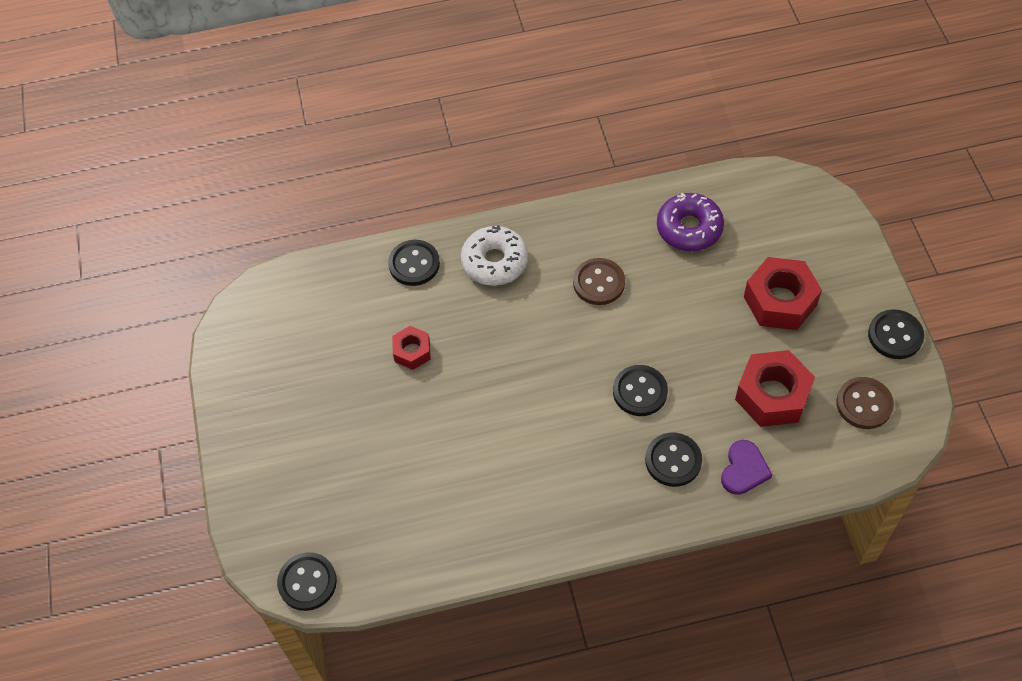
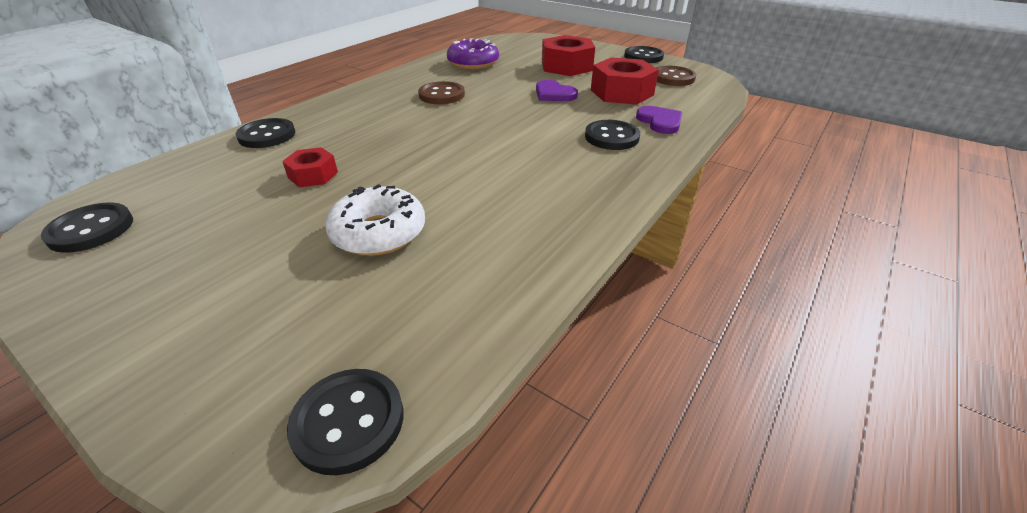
camera: 45 degrees left, 20 degrees down
(494, 262) = (345, 112): white donut -> white donut (379, 232)
(640, 391) = (539, 121): black button -> black button (91, 230)
(703, 352) = (554, 94): none -> purple heart

